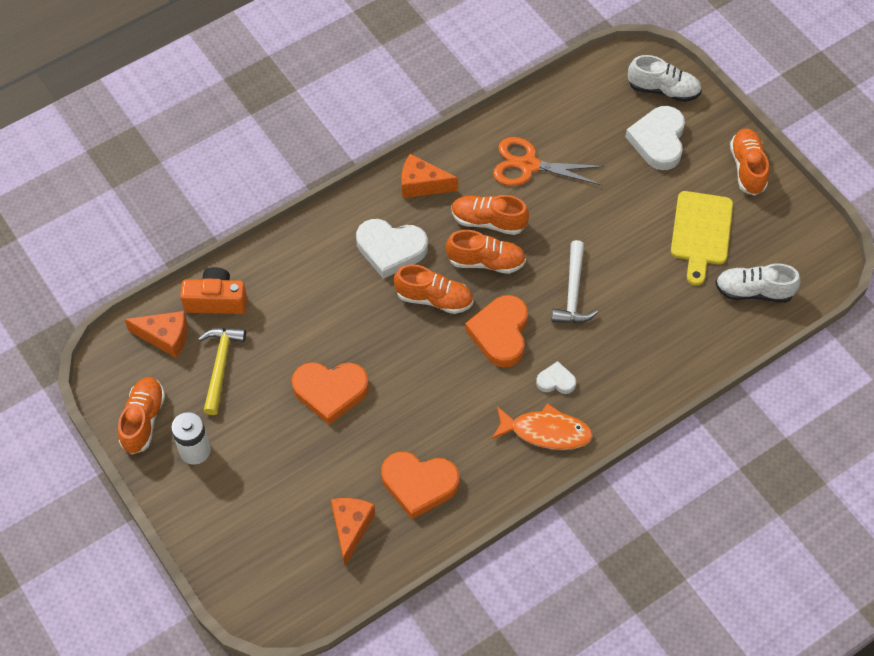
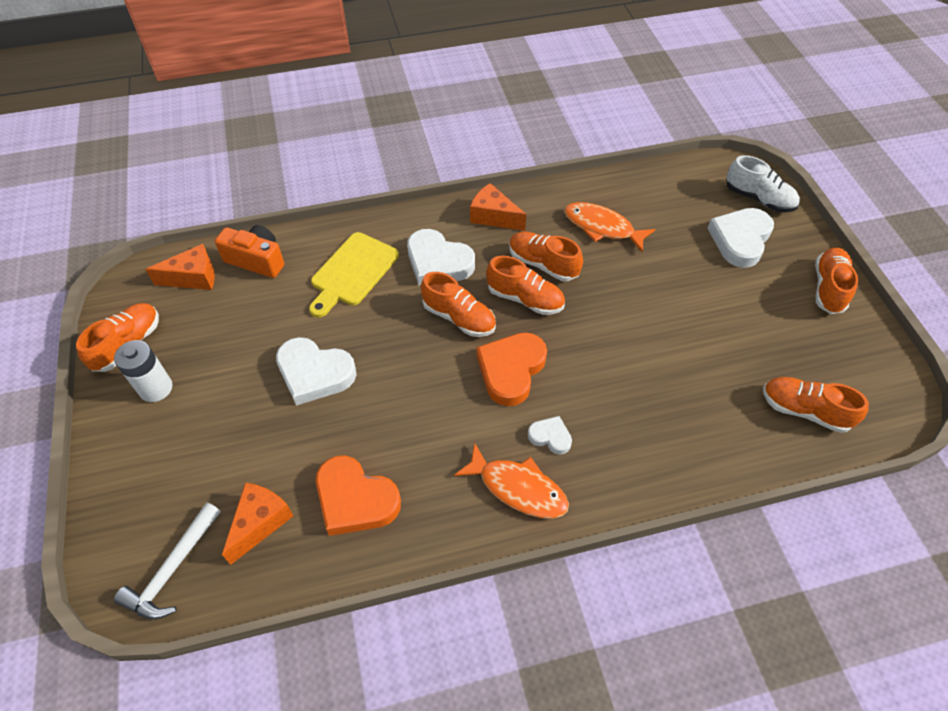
camera: 20 degrees right, 5 degrees down
(165, 337) = (193, 277): orange cheese -> orange cheese turned 45 degrees counterclockwise
(220, 366) = (226, 317): yellow hammer -> none
(330, 391) = (314, 373): orange heart -> white heart
(529, 165) = (602, 227): orange scissors -> orange fish
(573, 292) = (603, 353): white hammer -> white hammer (173, 569)
(701, 232) = (760, 335): yellow cutting board -> yellow cutting board (352, 272)
(753, 291) = (804, 410): white shoe -> orange shoe

